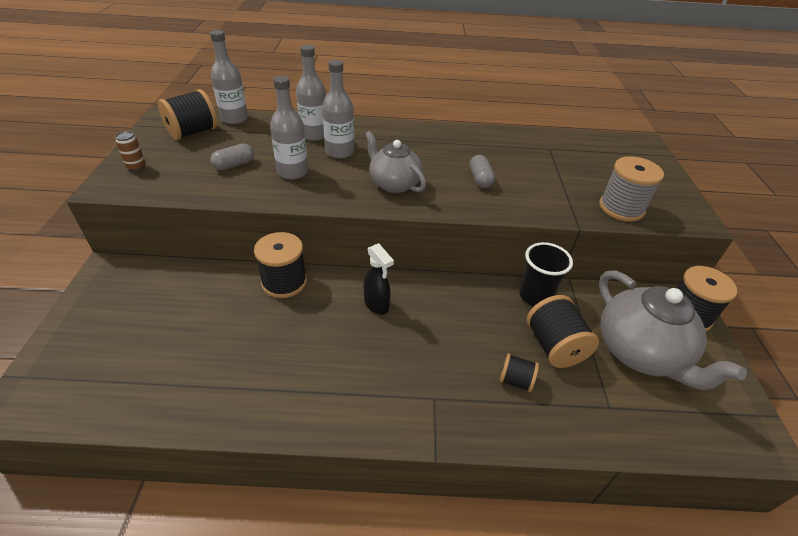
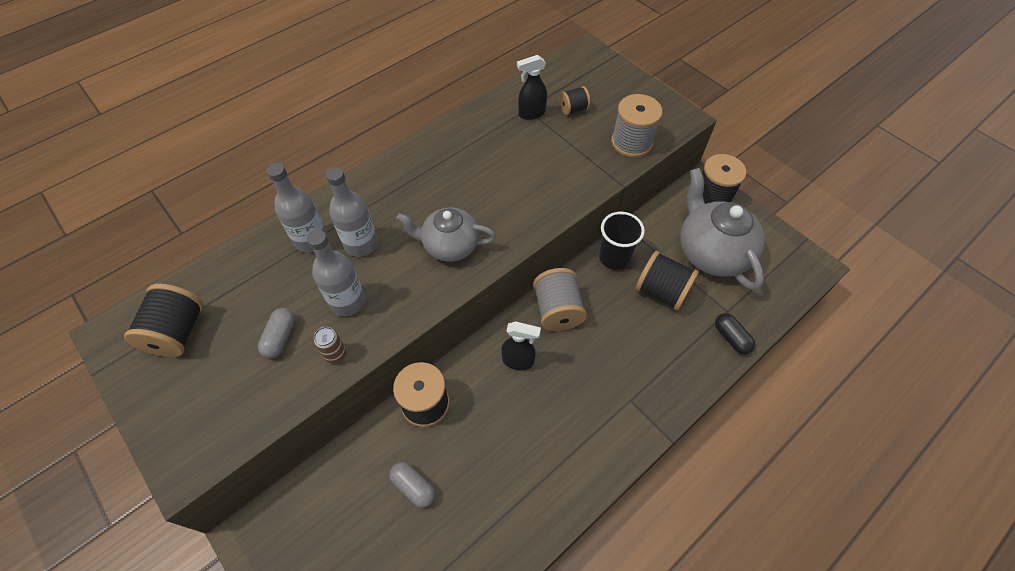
camera: 40 degrees left, 15 degrees up
(136, 167) = (180, 421): brown can -> brown can (335, 354)
(234, 119) = (199, 280): grey bottle -> none
(445, 296) = (557, 310): none -> grey spool
(480, 179) = (510, 186): grey capsule -> grey capsule (413, 487)
(515, 380) = (663, 340): black spool -> black spool (573, 109)
(549, 152) = (531, 114): none -> black spray bottle
(590, 430) = (731, 338): none -> black capsule
(640, 352) = (711, 252): grey teapot -> grey teapot turned 135 degrees counterclockwise

